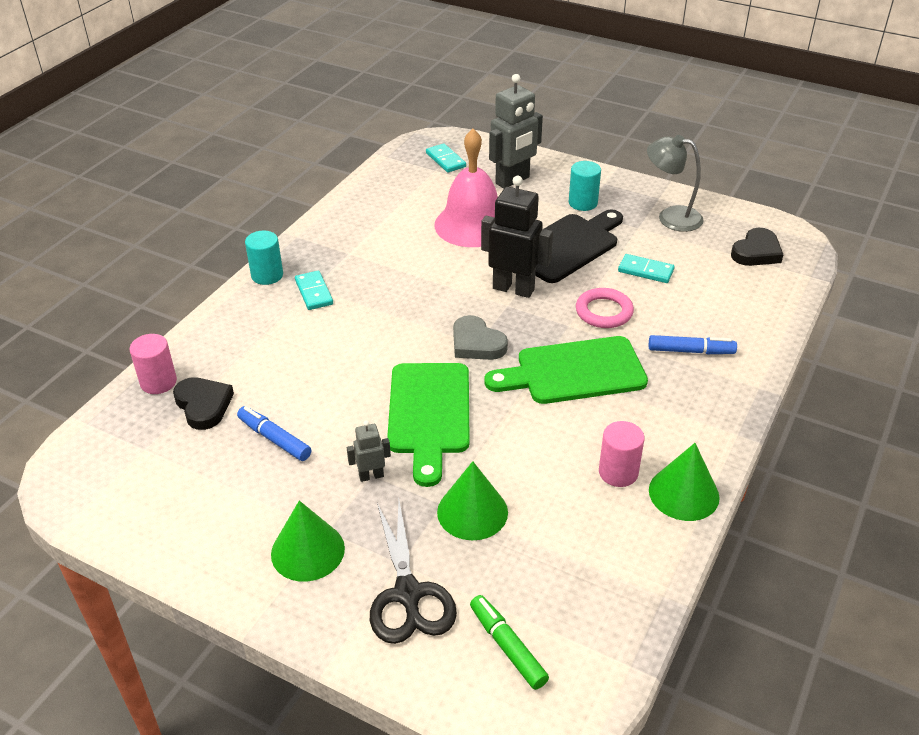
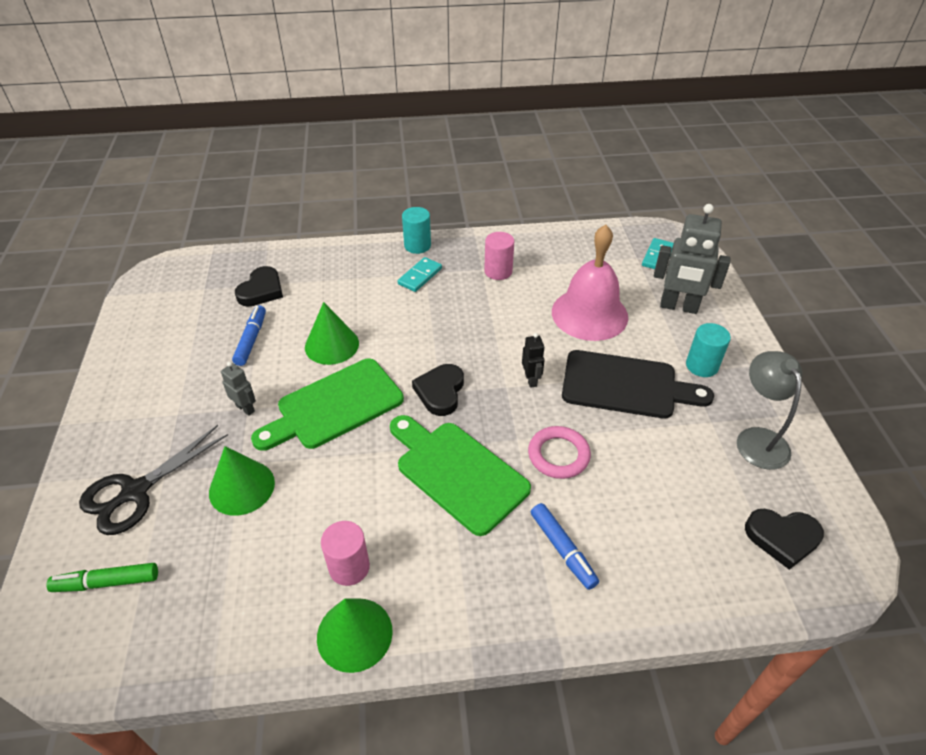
camera: 55 degrees right, 5 degrees up
(158, 382) = (269, 260): pink cylinder -> pink cylinder (498, 271)
(307, 551) = (152, 414): green cone -> green cone (332, 345)
(476, 343) = (440, 392): grey heart -> black heart
(507, 646) = (107, 582): green marker -> green marker turned 120 degrees counterclockwise
(513, 289) = (531, 380): black robot -> black robot, size x0.49
(645, 271) = (650, 458): turquoise domino -> none

